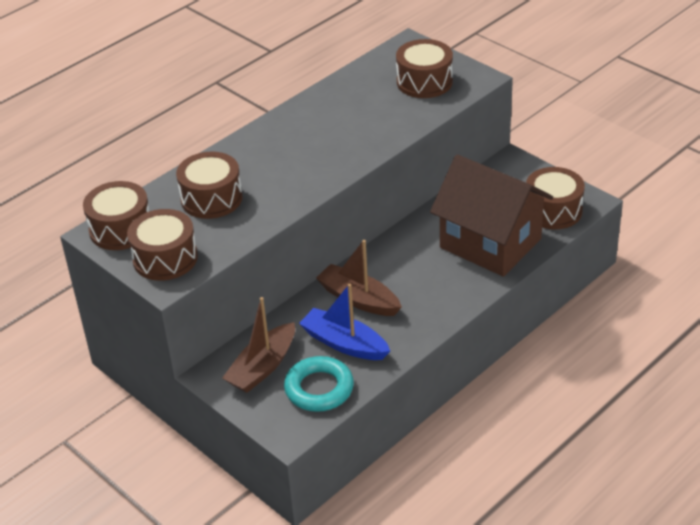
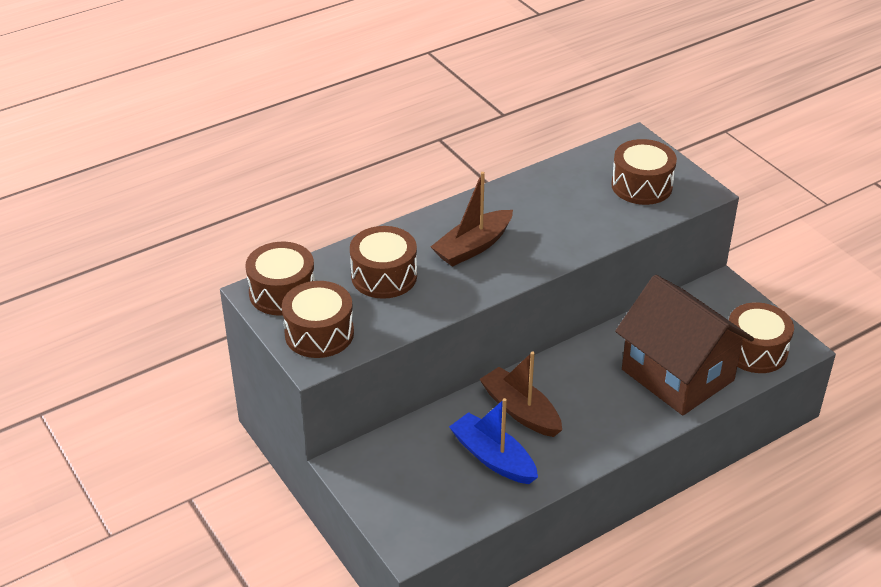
camera: 10 degrees right, 0 degrees up
(262, 367) = (400, 467): brown boat -> brown boat (473, 247)
(319, 389) = (454, 503): turquoise ring -> none

